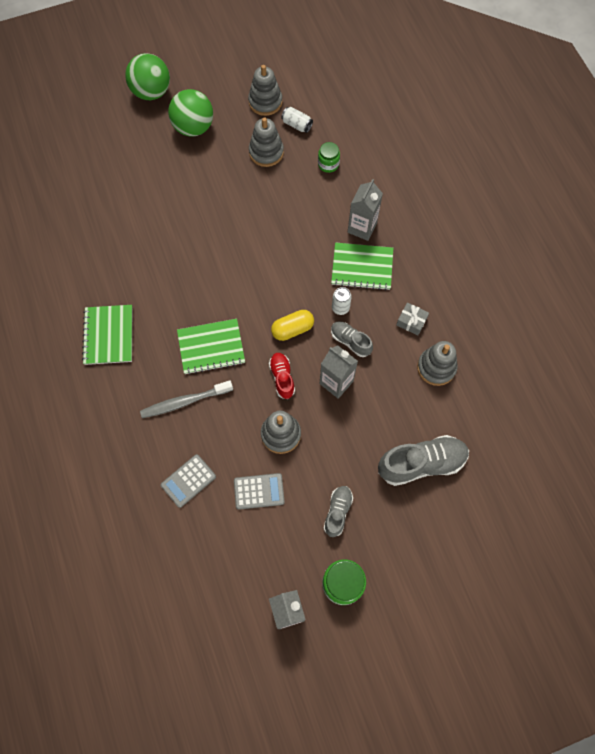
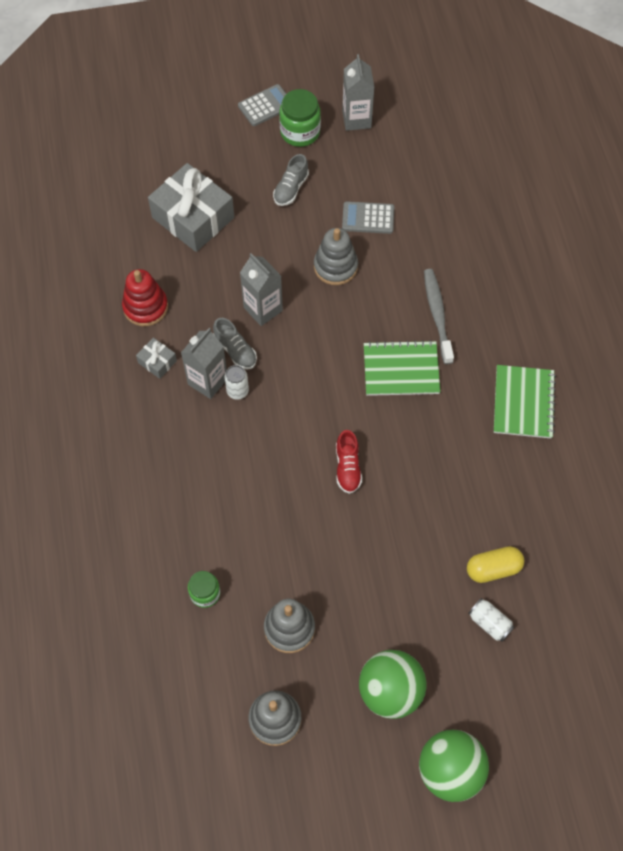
camera: 170 degrees left, 5 degrees down
(185, 402) = (437, 315): grey toothbrush -> grey toothbrush turned 90 degrees counterclockwise
(188, 481) = (440, 238): grey calculator -> grey calculator (265, 106)
(282, 378) = (323, 323): red shoe -> red shoe (347, 467)
(292, 329) = (300, 375): yellow capsule -> yellow capsule (493, 569)
(297, 125) = (235, 668): white can -> white can (489, 623)
(362, 228) = (183, 490): grey carton -> grey carton (207, 381)
(362, 267) = (198, 437): green notebook -> none
(421, 463) = (193, 217): grey shoe -> grey gift
(436, 367) = (145, 307): grey stacking toy -> red stacking toy

